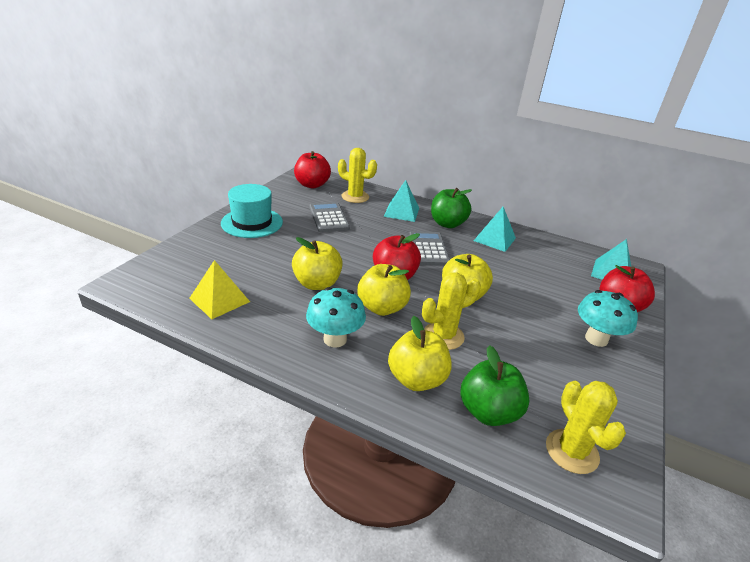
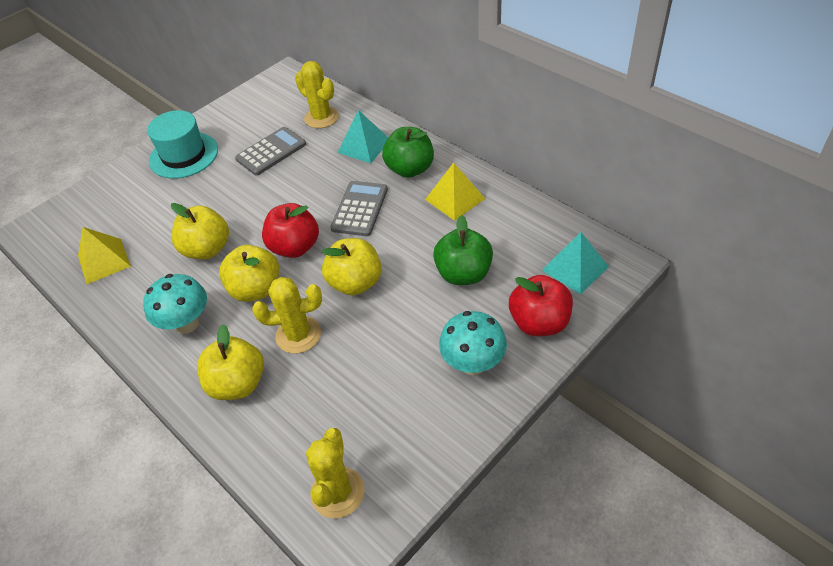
camera: 25 degrees right, 15 degrees up
(312, 185) = (281, 95): red apple -> none
(328, 218) = (271, 151): grey calculator -> grey calculator turned 45 degrees clockwise
(488, 412) = (284, 433): green apple -> green apple (463, 274)
(494, 239) = (455, 199): turquoise pyramid -> yellow pyramid

